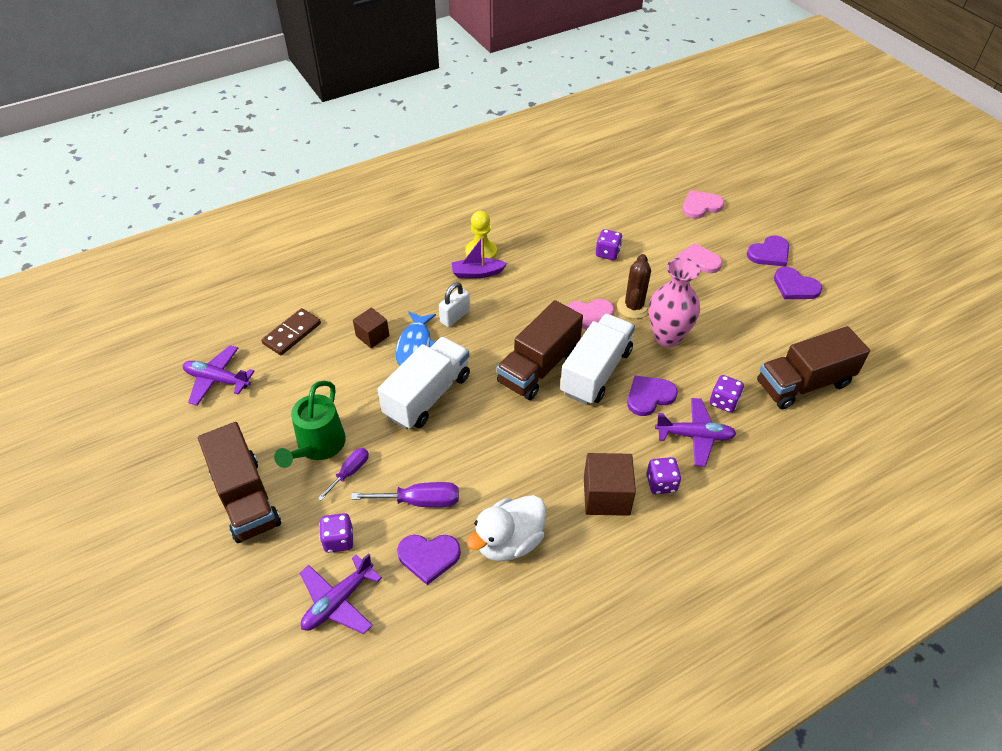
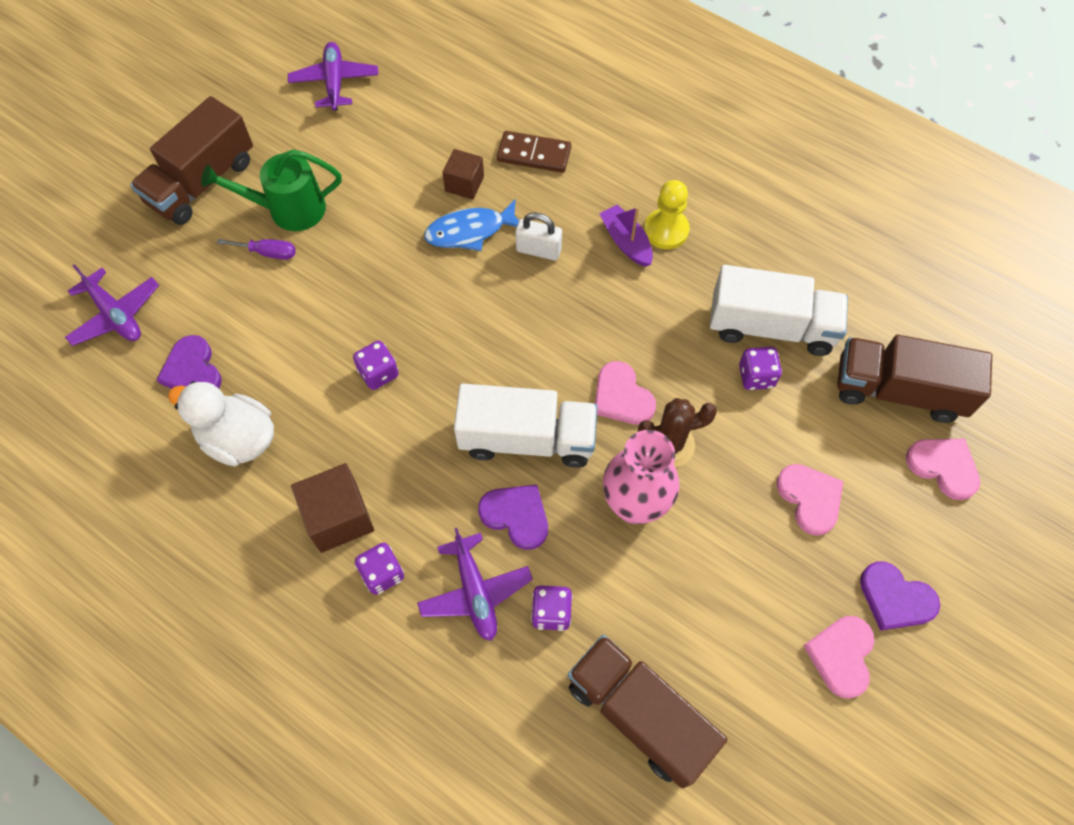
camera: 65 degrees right, 15 degrees up
(292, 334) = (429, 111): brown domino -> brown domino (534, 154)
(338, 601) = (115, 315): purple plane -> purple plane turned 150 degrees counterclockwise
(339, 540) = (183, 282): purple dice -> purple dice (378, 373)
(420, 501) = (257, 332): purple screwdriver -> none
(427, 395) = (402, 276): white truck -> white truck (771, 327)
(538, 367) = (502, 371): brown truck -> brown truck (898, 390)
(795, 286) = (841, 655): purple heart -> pink heart

